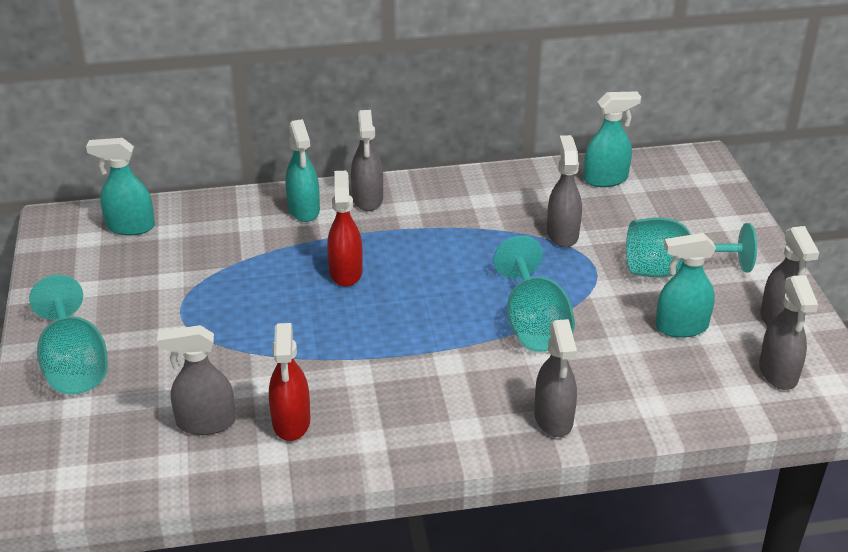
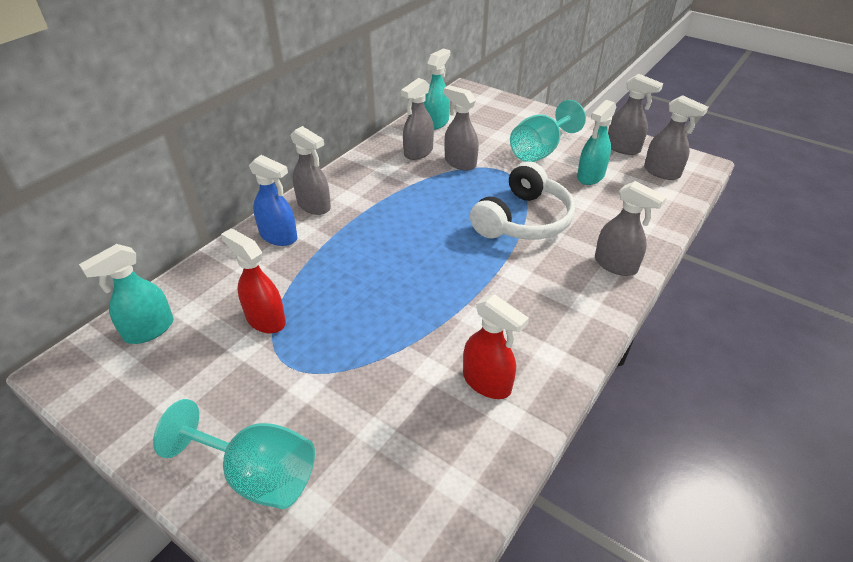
camera: 45 degrees left, 5 degrees up
(205, 423) = (432, 432): grey spray bottle -> grey spray bottle (418, 152)
(304, 210) = (279, 237): turquoise spray bottle -> blue spray bottle
(346, 272) = (369, 259): red spray bottle -> red spray bottle (265, 320)
(533, 324) = (523, 220): turquoise goblet -> white headphones

